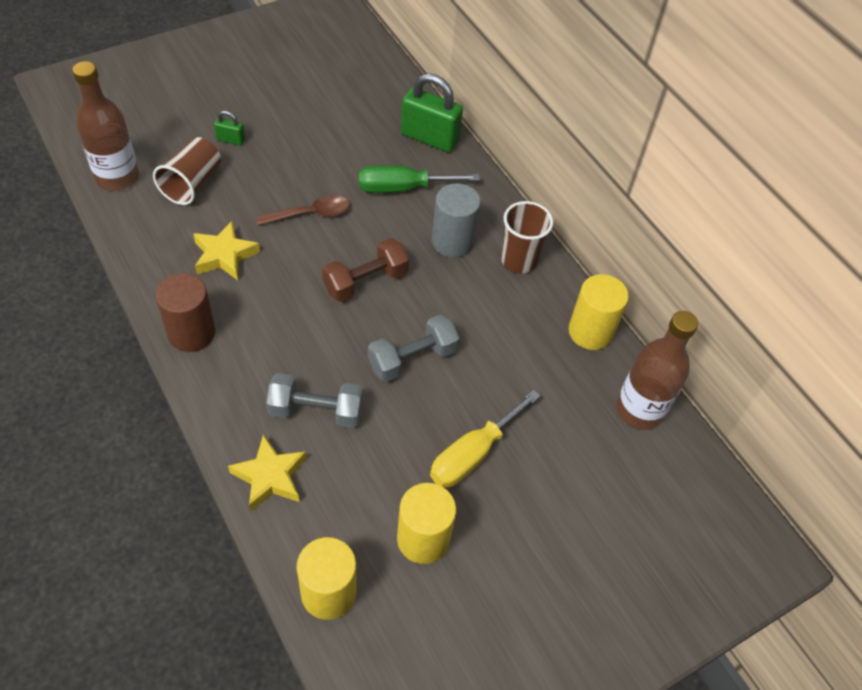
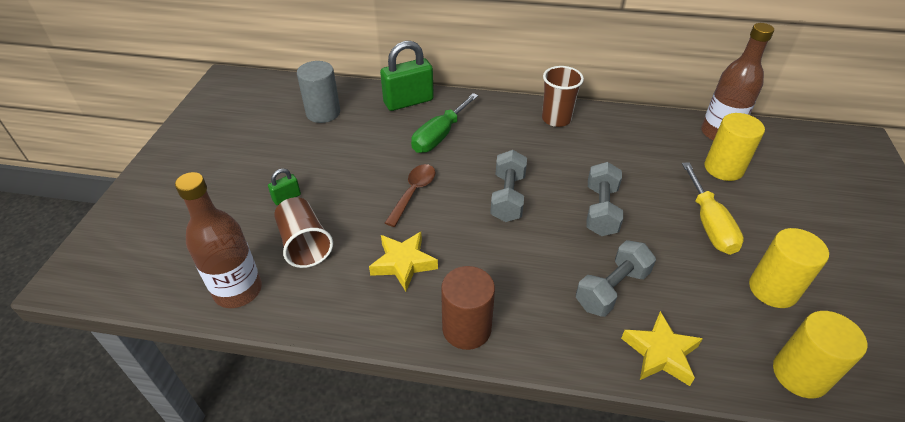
camera: 45 degrees left, 10 degrees down
(365, 281) = (507, 197): brown dumbbell -> grey dumbbell
(452, 241) = (512, 138): grey cylinder -> grey cylinder (323, 113)
(590, 332) = (641, 121): yellow cylinder -> yellow cylinder (723, 168)

